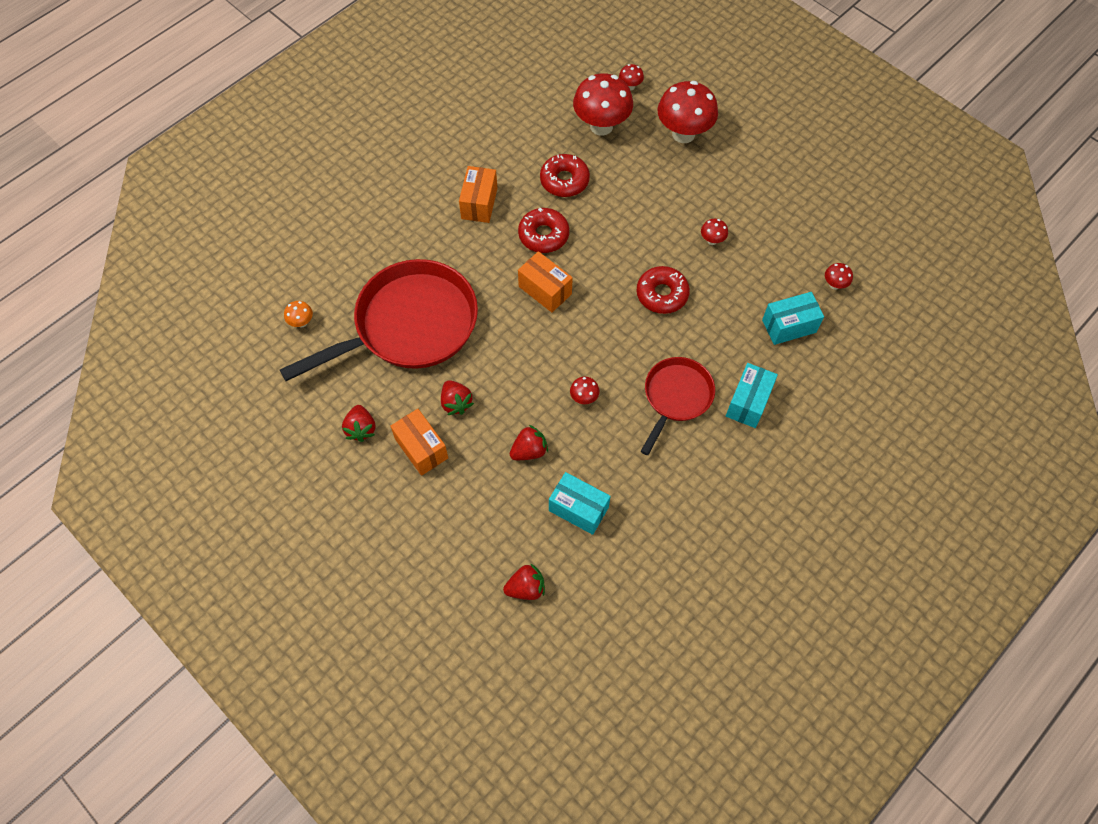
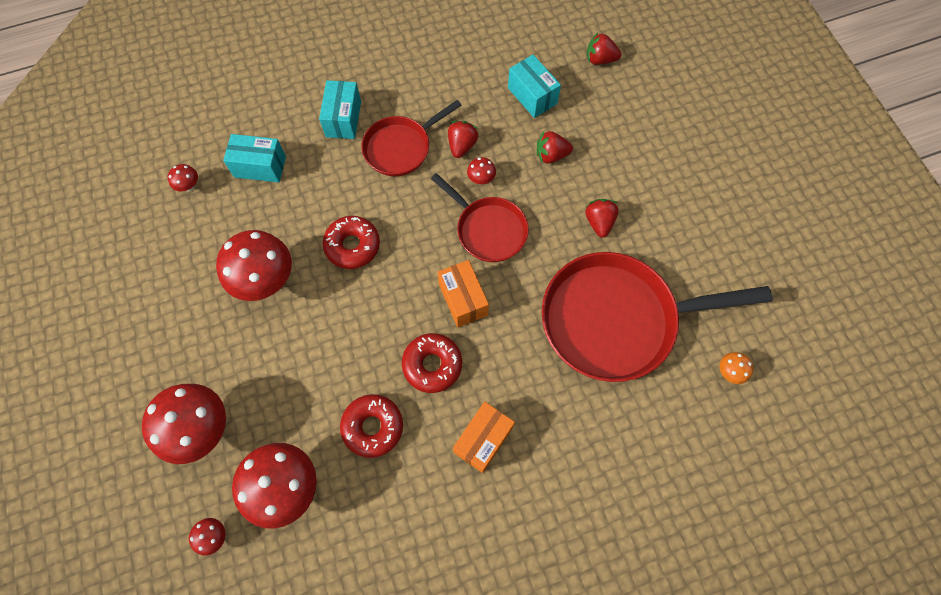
camera: 155 degrees left, 5 degrees up
(361, 429) = (696, 234): red strawberry -> red strawberry (462, 145)
(421, 448) = (646, 195): orange box -> none
(554, 355) = (488, 229): none -> red pan
(712, 240) = (266, 281): red mushroom -> red mushroom, size x2.31
(748, 402) = (343, 119): turquoise box -> turquoise box turned 45 degrees counterclockwise

